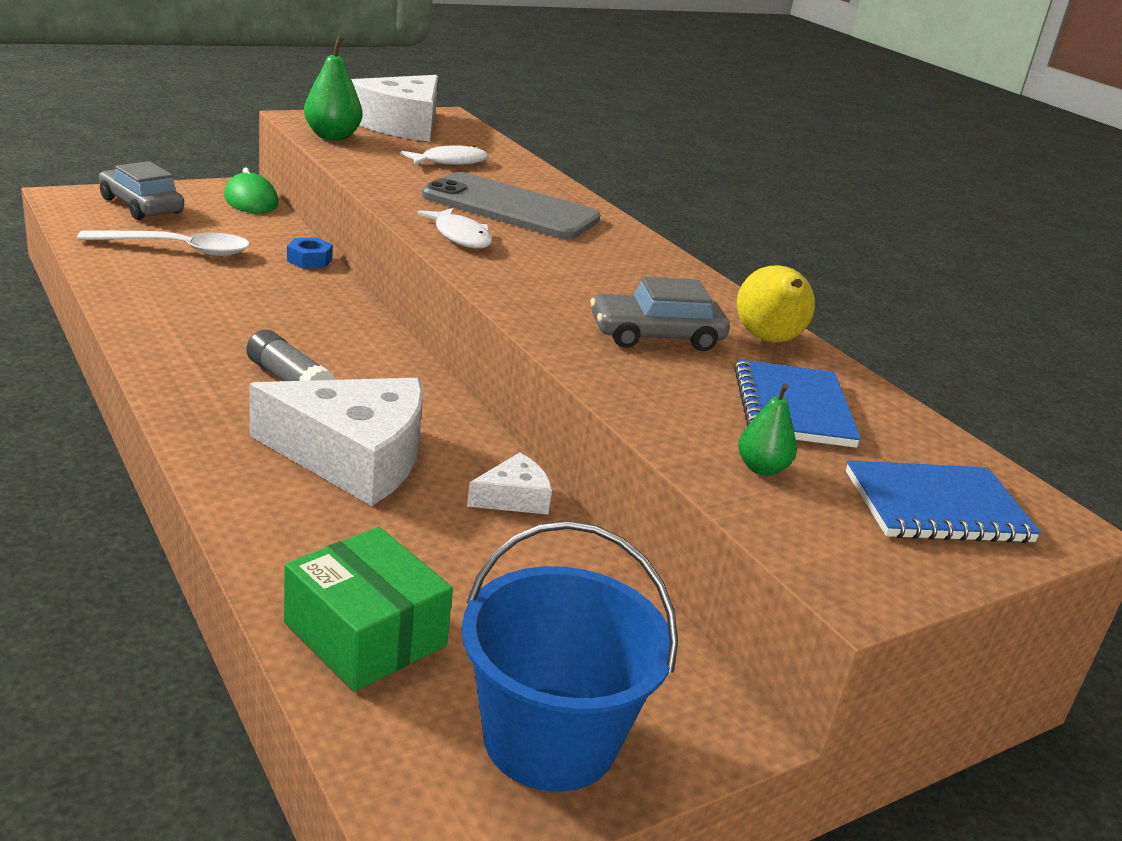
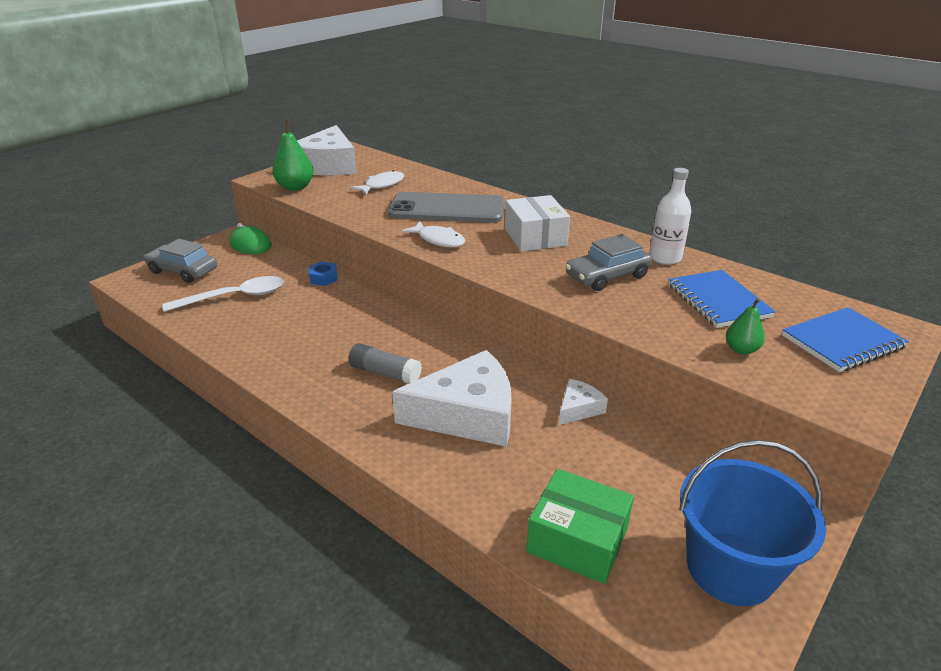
camera: 15 degrees left, 5 degrees up
(601, 268) = (535, 237): none -> white box
(768, 340) = (665, 258): yellow pear -> white bottle

